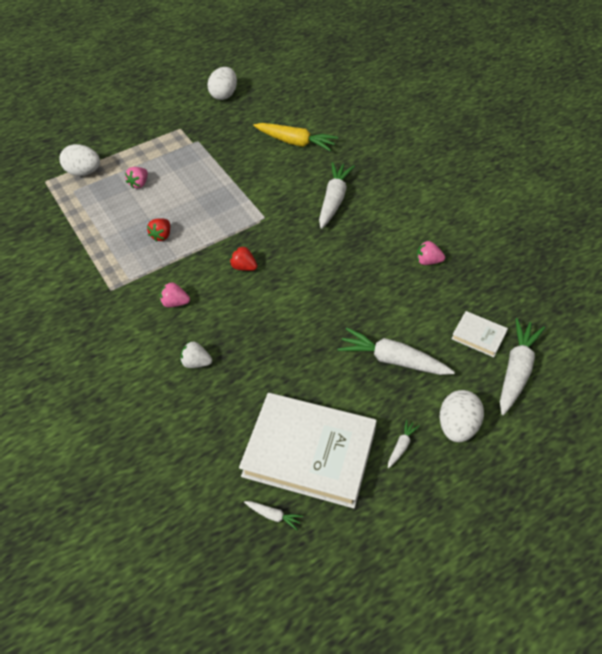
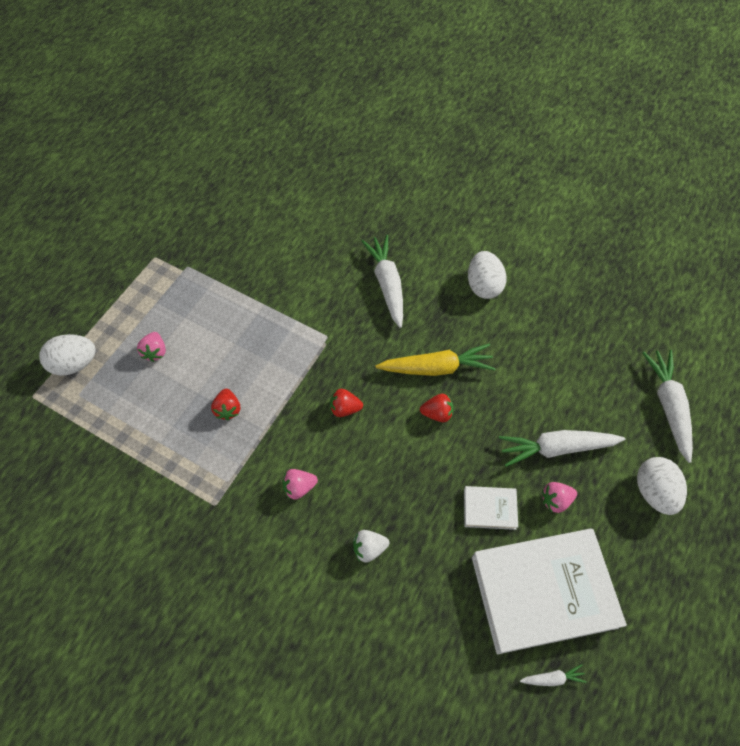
camera: 30 degrees left, 10 degrees up
(224, 95) = (179, 192): white egg -> white egg (483, 285)
(295, 142) = (301, 226): yellow carrot -> yellow carrot (436, 367)
(312, 297) = (437, 413): none -> red strawberry
(401, 446) = (619, 539): white carrot -> none
(428, 261) = (522, 319): pink strawberry -> pink strawberry (555, 500)
(478, 336) = (615, 384): white book -> white book (489, 509)

